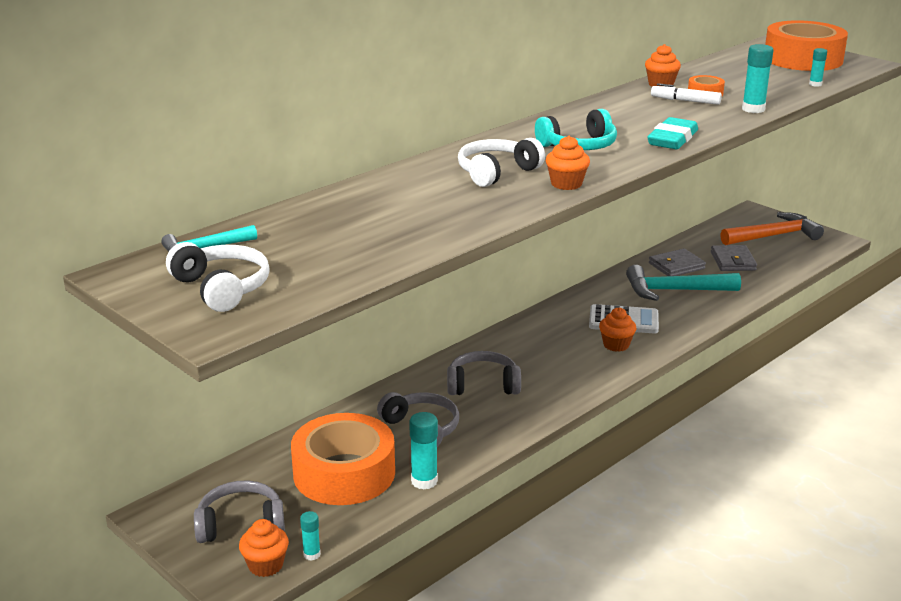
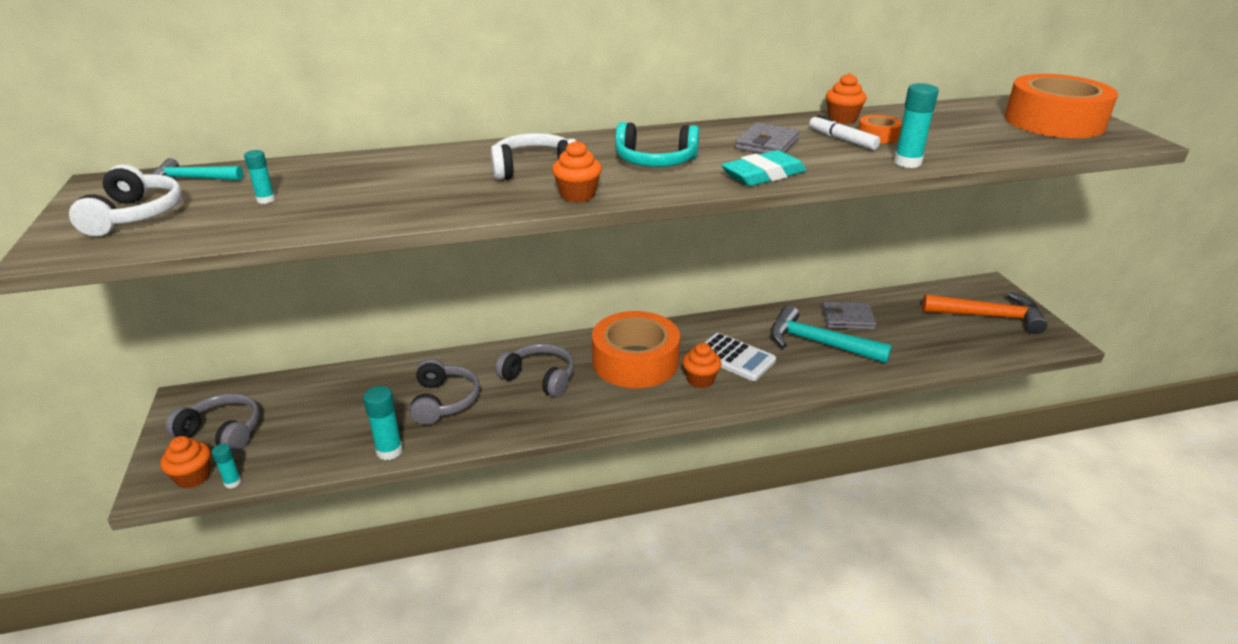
camera: 30 degrees right, 5 degrees up
(344, 473) = (342, 418): orange tape -> orange tape (635, 361)
(733, 261) = (913, 330): grey wallet -> grey wallet (767, 144)
(815, 84) = (1028, 150): turquoise glue stick -> turquoise glue stick (266, 200)

